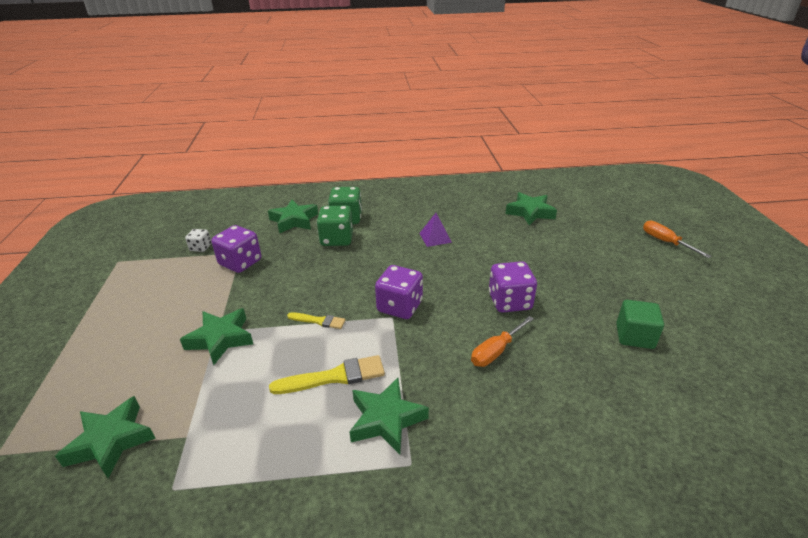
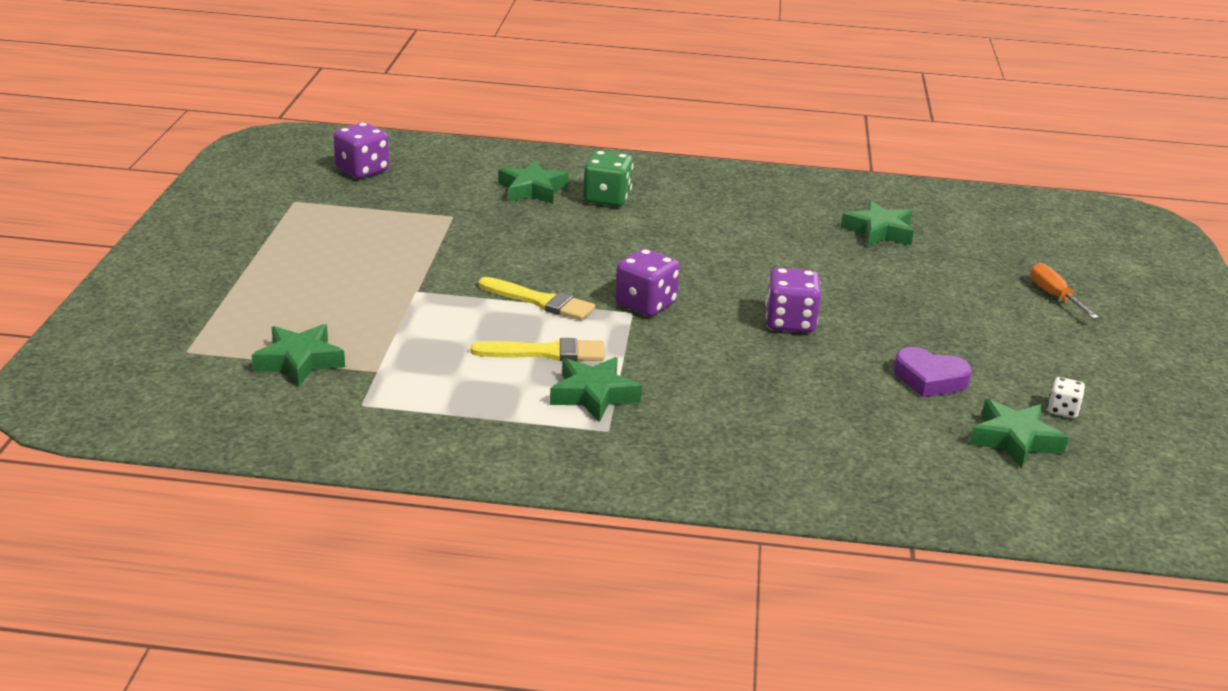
camera: 10 degrees right, 5 degrees down
(200, 248) = (401, 202): white dice -> white dice (1063, 410)
(220, 339) = (419, 299): green star -> green star (1014, 440)
(240, 263) = (452, 227): purple dice -> purple dice (362, 170)
(318, 321) = (540, 301): yellow brush -> yellow brush, size x1.66
(337, 239) = (586, 221): green dice -> none
(435, 237) = (724, 240): purple pyramid -> none
(495, 351) = (746, 363): orange screwdriver -> none
(634, 336) = (929, 379): green cube -> purple heart

